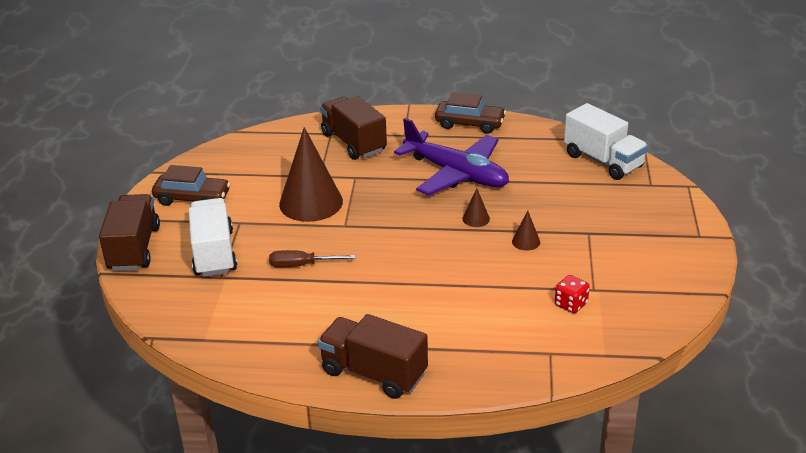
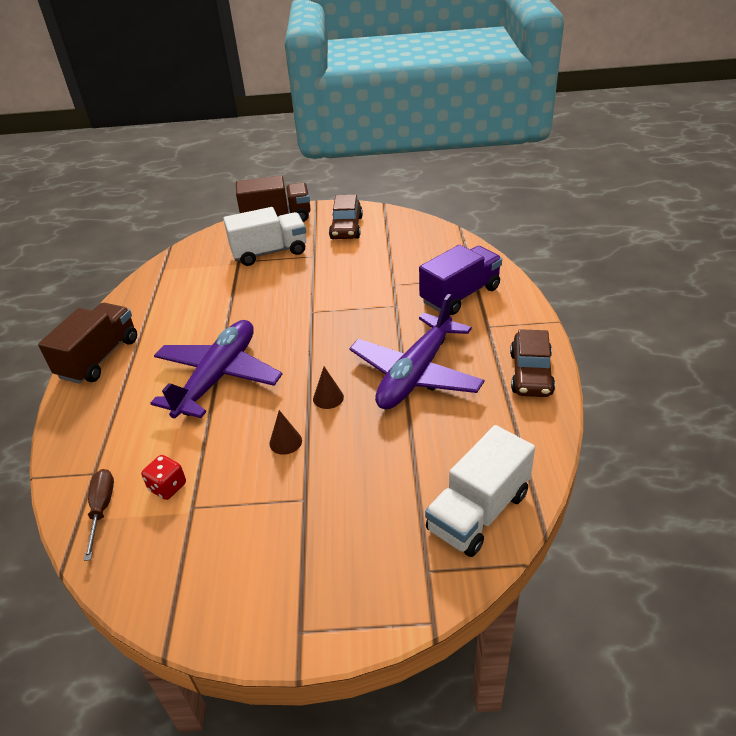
camera: 85 degrees right, 5 degrees up
(302, 265) = (251, 297): brown screwdriver -> brown screwdriver (101, 509)
(311, 202) = (347, 287): brown cone -> none
(353, 142) = (460, 295): brown truck -> purple truck
(431, 282) = (218, 377): none -> purple plane

